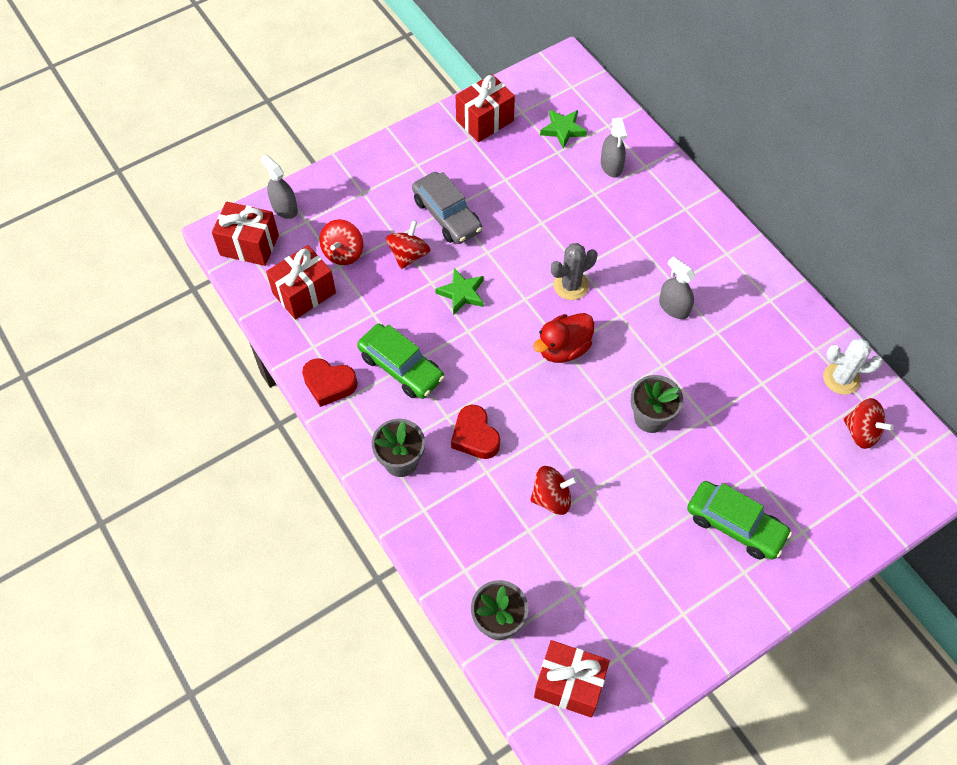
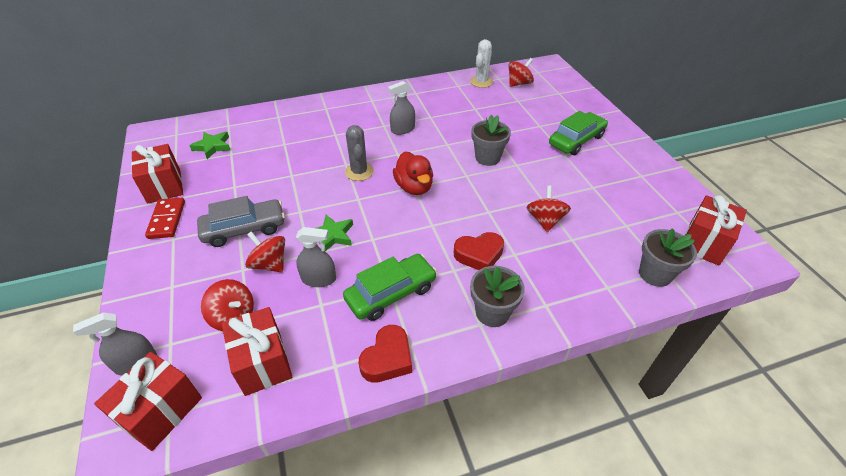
camera: 75 degrees left, 15 degrees down
(439, 147) = (167, 220): none -> red domino
(611, 166) = (265, 131): grey spray bottle -> grey spray bottle (319, 279)

